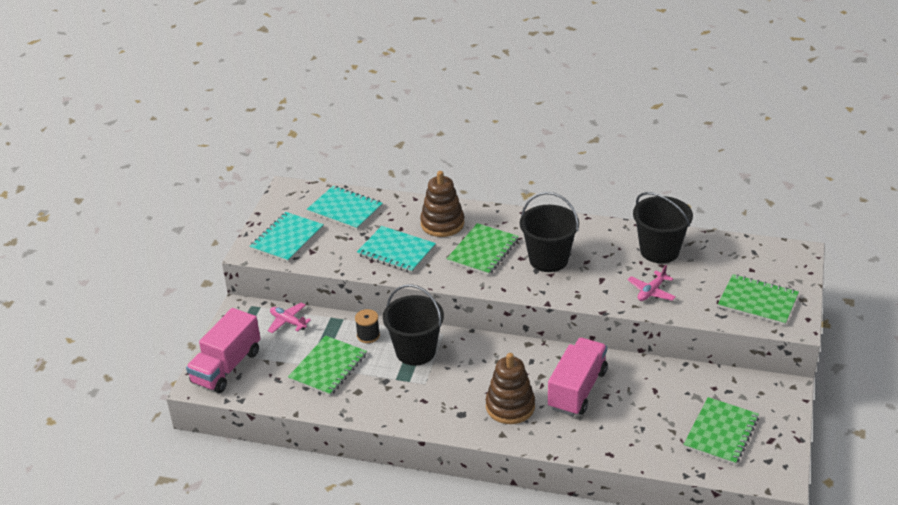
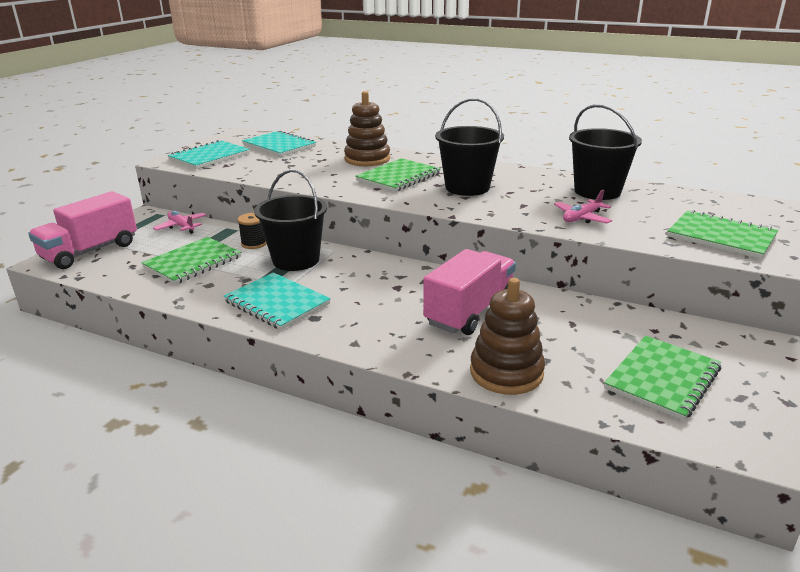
camera: 10 degrees right, 10 degrees down
(396, 251) = (309, 171): turquoise notebook -> turquoise notebook (277, 303)
(510, 406) = (378, 317): brown stacking toy -> brown stacking toy (506, 372)

